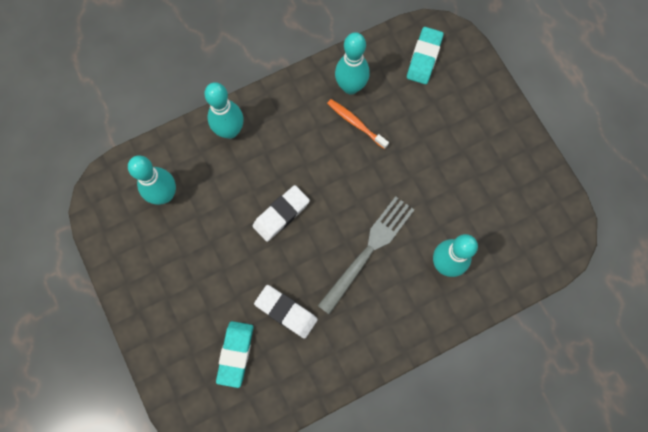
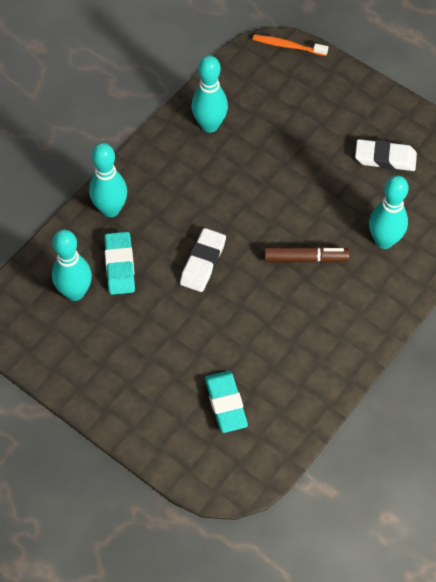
camera: 25 degrees left, 15 degrees down
(286, 312) = (255, 345): white eraser -> white eraser (385, 158)
(355, 123) = (232, 155): orange toothbrush -> orange toothbrush (288, 46)
(369, 249) = (305, 258): grey fork -> brown marker
(424, 58) = (267, 74): turquoise eraser -> turquoise eraser (120, 266)

